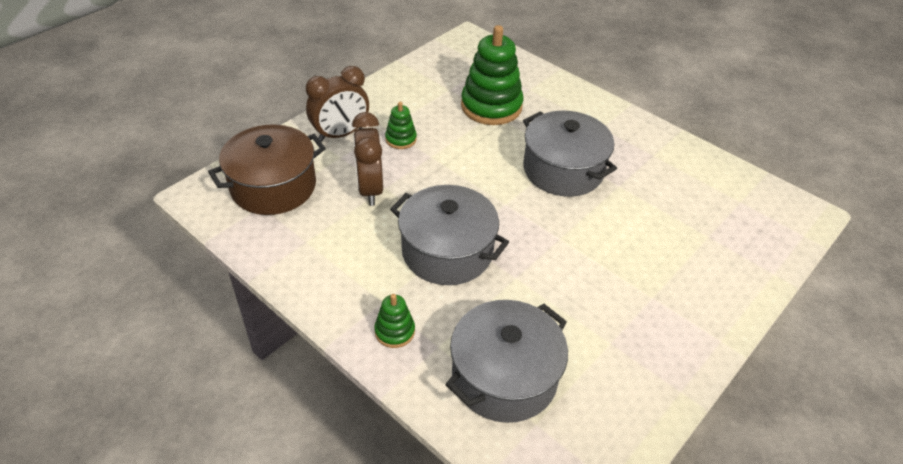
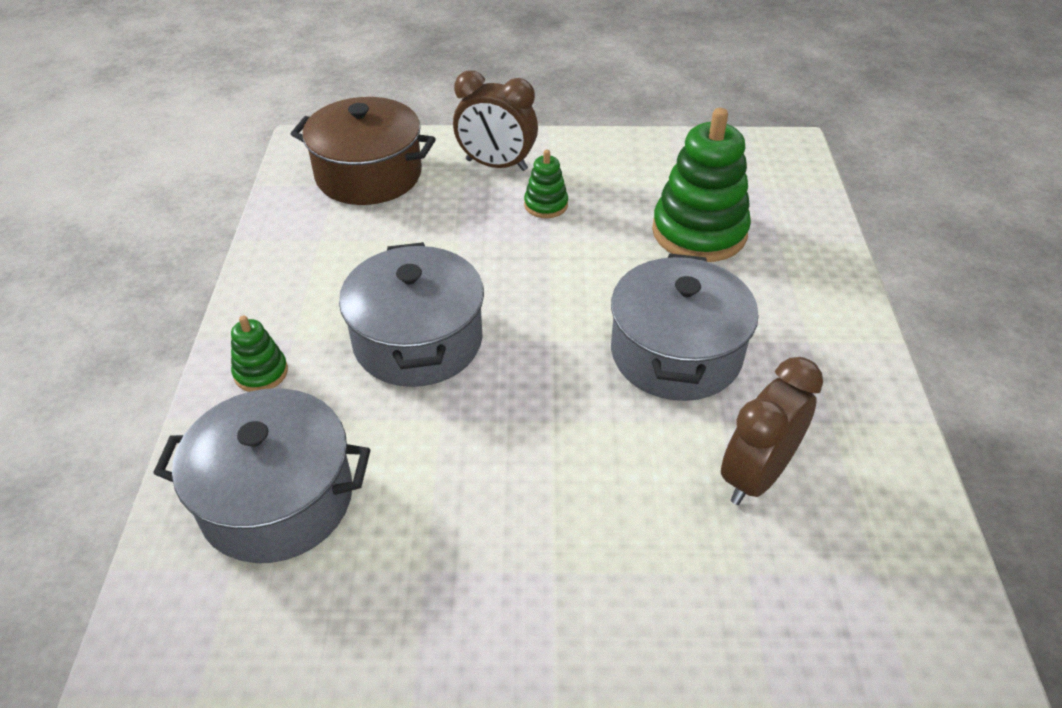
camera: 50 degrees right, 0 degrees up
(370, 189) = (443, 232): brown clock -> brown clock (756, 476)

